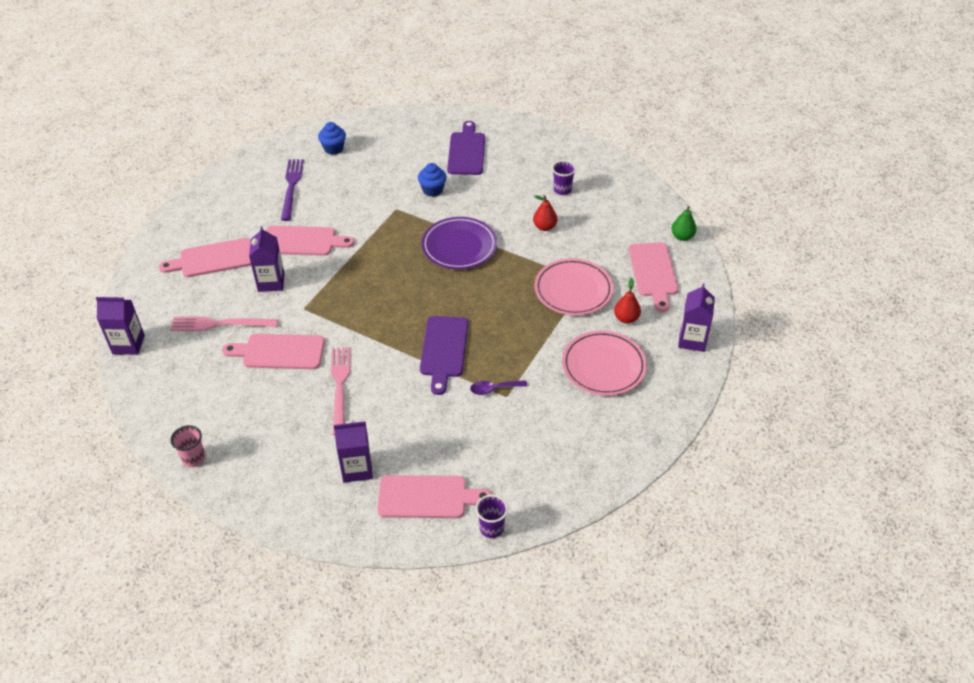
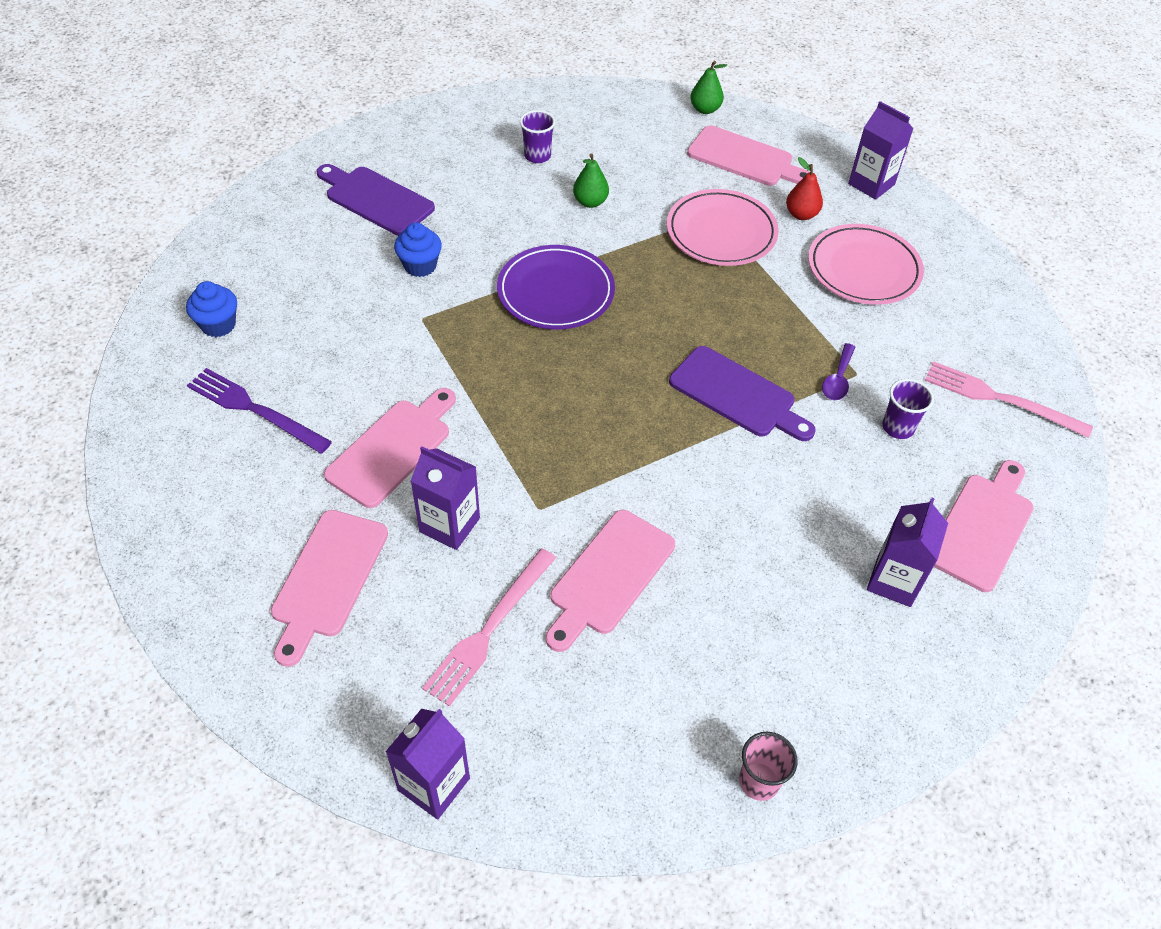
camera: 60 degrees left, 5 degrees up
(340, 386) = (728, 534): pink fork -> pink fork (1000, 399)
(491, 528) = (1062, 487): purple cup -> purple cup (898, 427)
(544, 227) = (590, 202): red pear -> green pear

